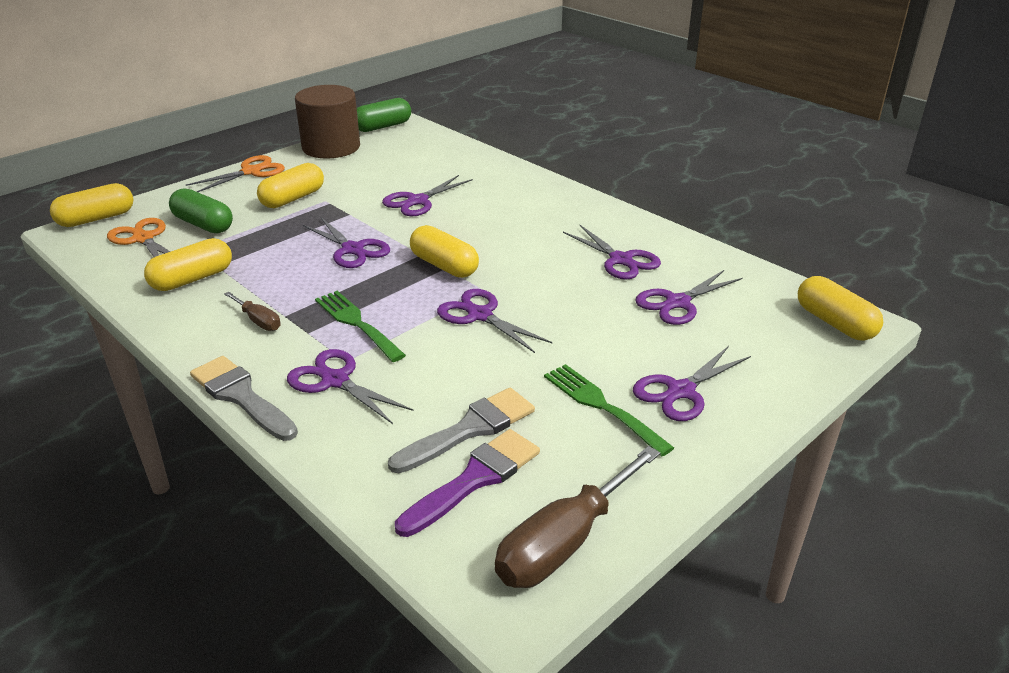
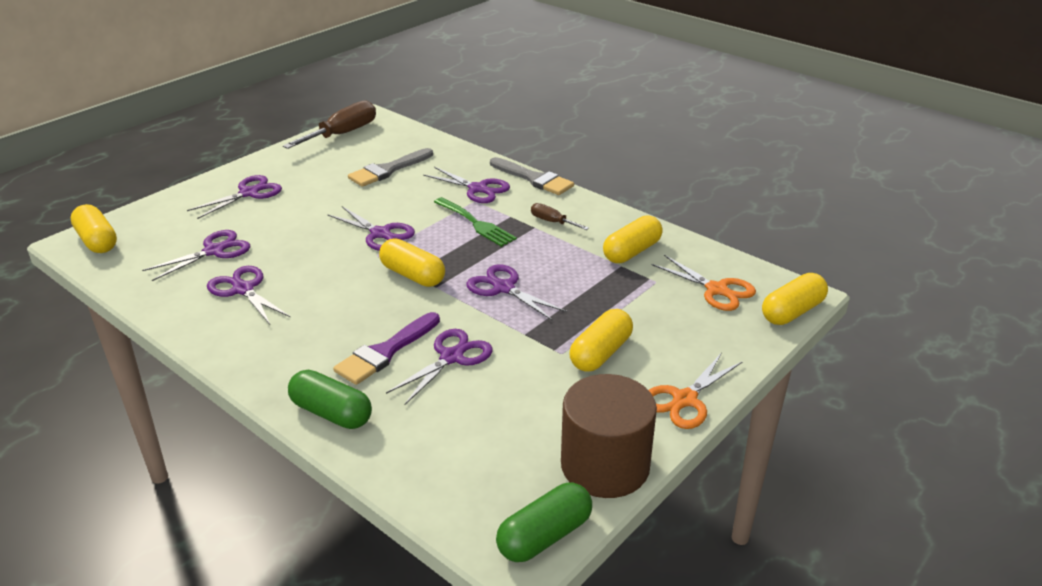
camera: 175 degrees right, 0 degrees up
(203, 224) = (672, 310): green capsule -> green capsule (331, 413)
(475, 479) = (385, 151): purple brush -> purple brush (385, 352)
(601, 406) = (304, 184): green fork -> none

